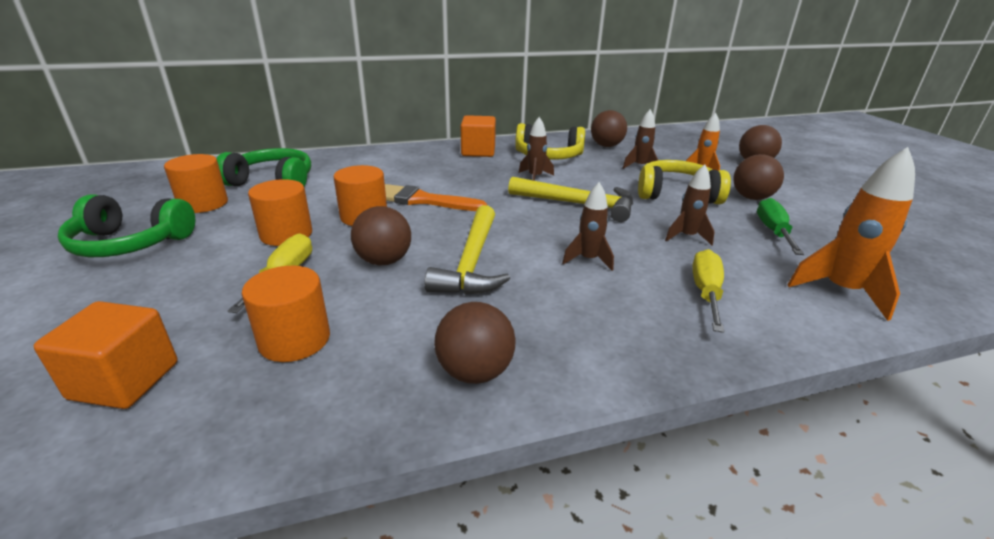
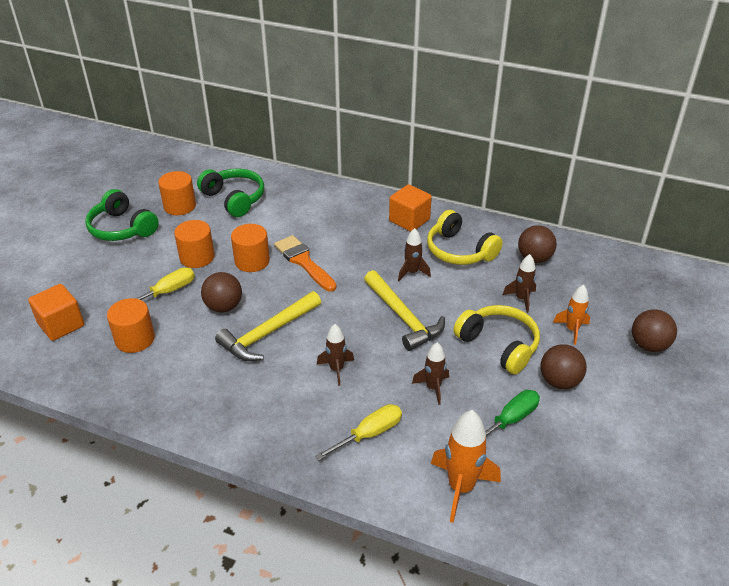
camera: 40 degrees right, 10 degrees up
(475, 372) = (186, 404): brown ball -> none

